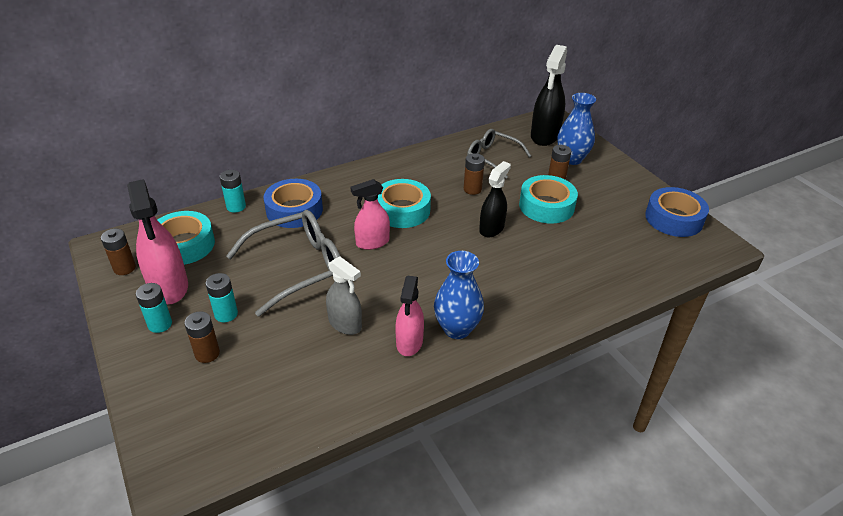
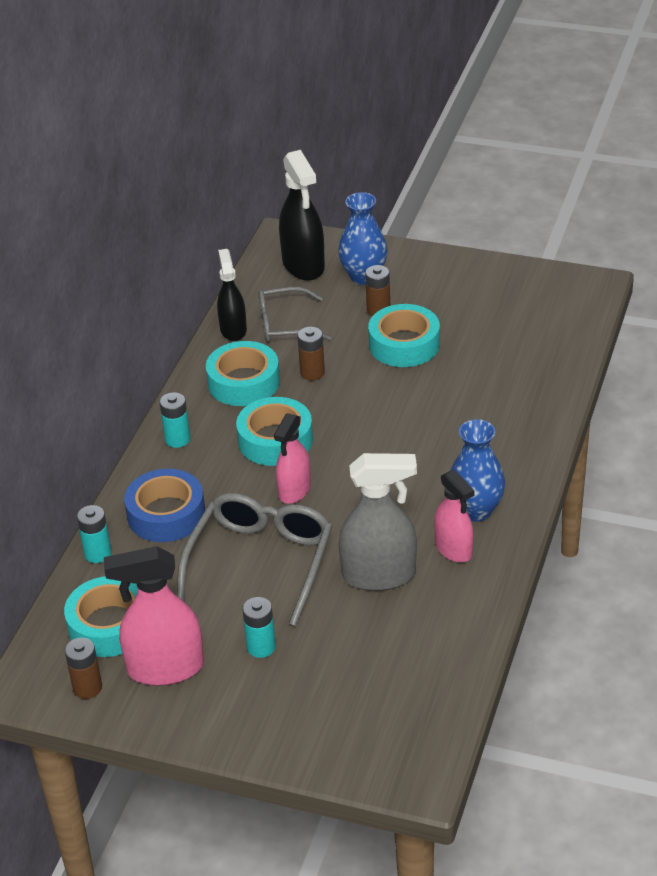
camera: 40 degrees left, 0 degrees up
(160, 324) = (214, 700): turquoise battery -> turquoise battery (177, 439)
(169, 287) = (165, 668): pink spray bottle -> pink spray bottle turned 150 degrees clockwise
(207, 353) = (299, 686): brown battery -> none
(345, 324) = (379, 575): grey spray bottle -> grey spray bottle, size x1.55
(429, 172) = (243, 382): none -> turquoise tape
(491, 228) = (384, 401): black spray bottle -> black spray bottle (233, 329)
(674, 219) = (528, 284): blue tape -> none

